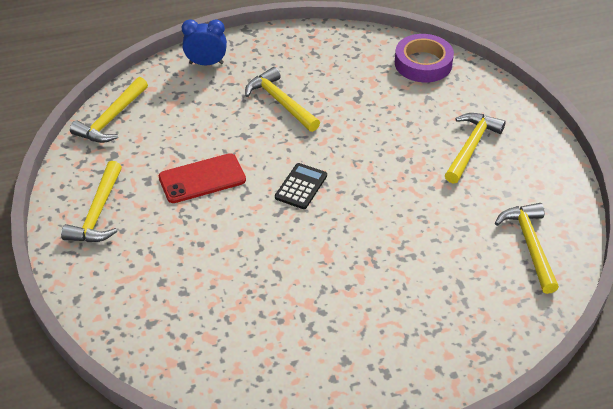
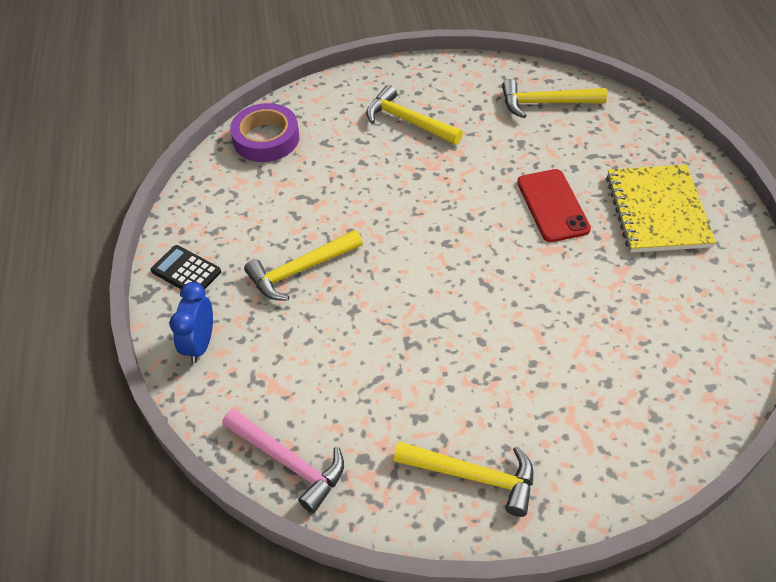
camera: 80 degrees left, 5 degrees up
(111, 119) = (288, 462): yellow hammer -> pink hammer
(202, 179) = (424, 357): red phone -> red phone (552, 205)
(301, 186) = (449, 262): black calculator -> black calculator (186, 271)
(392, 334) = (657, 211): none -> yellow notebook

